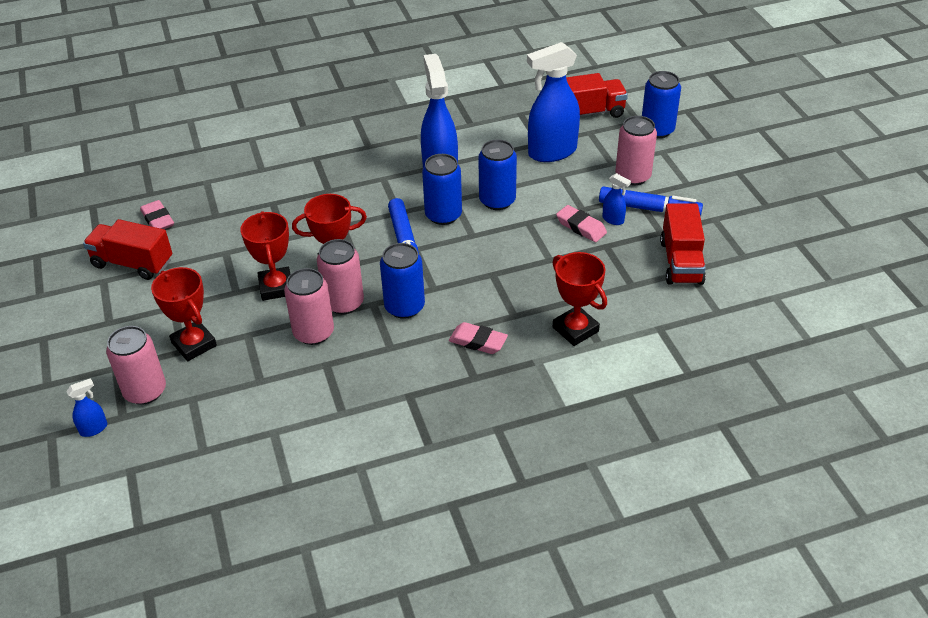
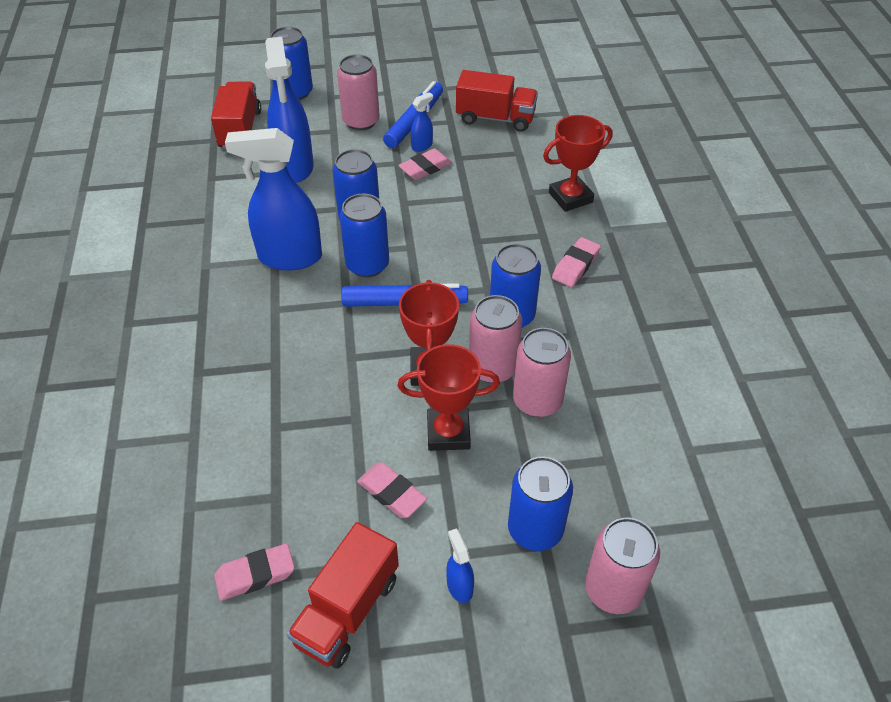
camera: 80 degrees left, 5 degrees up
(94, 429) = (676, 654): blue spray bottle -> blue spray bottle (459, 586)
(194, 344) = (535, 529): red trophy -> blue can
(221, 267) = (392, 493): none -> pink eraser

